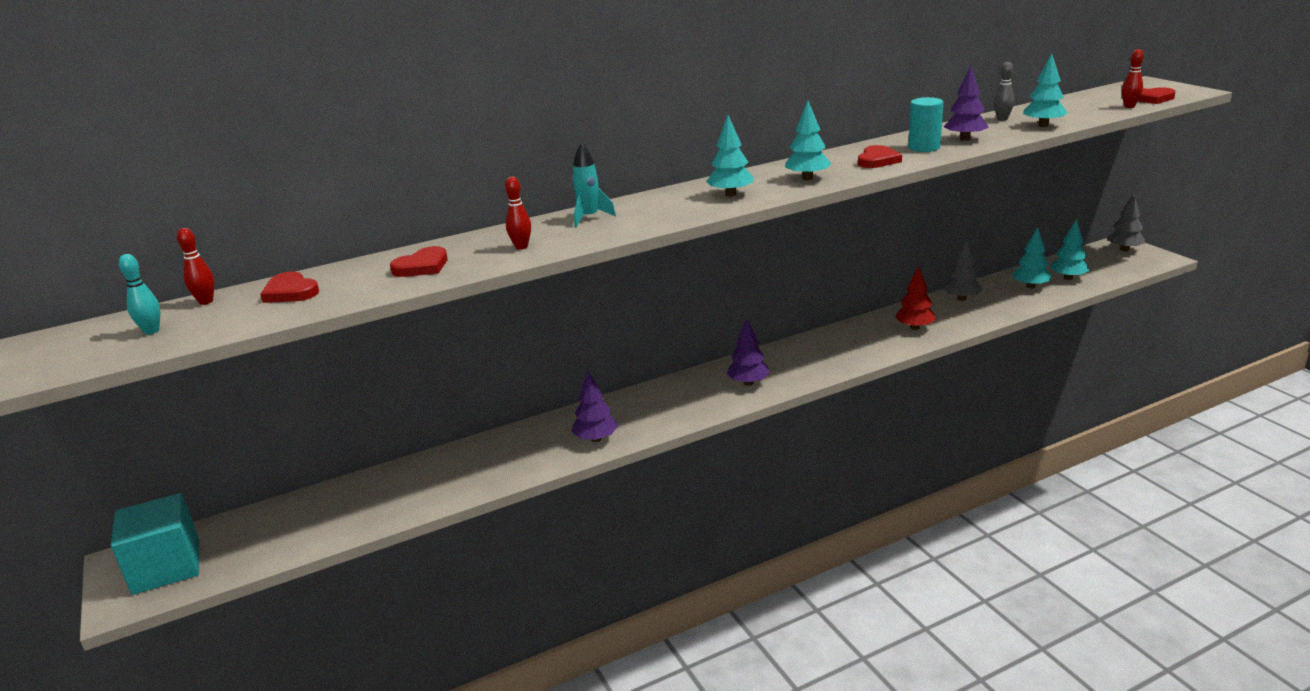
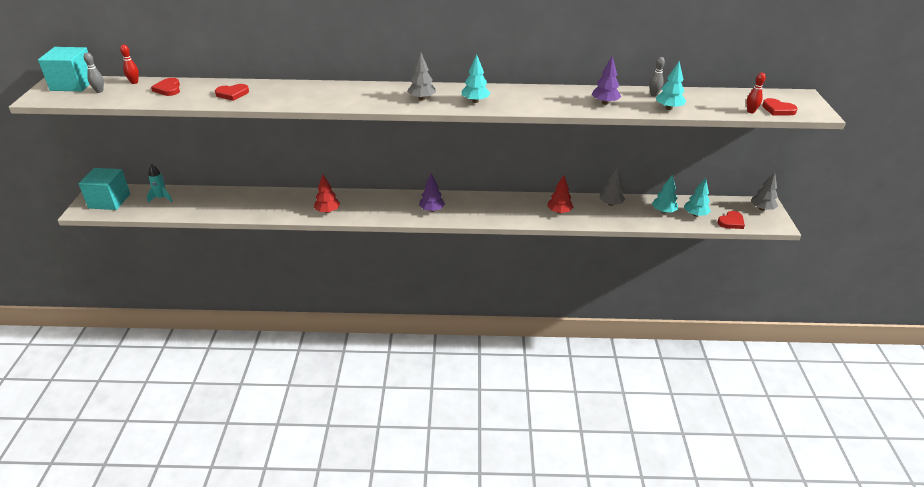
camera: 25 degrees right, 10 degrees up
(76, 337) = (73, 84): none -> turquoise cube
(151, 331) = (99, 91): turquoise bowling pin -> grey bowling pin
(521, 247) = (285, 97): red bowling pin -> none
(589, 218) = (337, 90): turquoise rocket -> turquoise rocket (162, 198)
(596, 439) = (327, 211): purple tree -> red tree
(731, 194) = (421, 99): turquoise tree -> grey tree
(877, 160) = (531, 101): red heart -> red heart (731, 222)
(924, 147) = (571, 101): turquoise cylinder -> none

